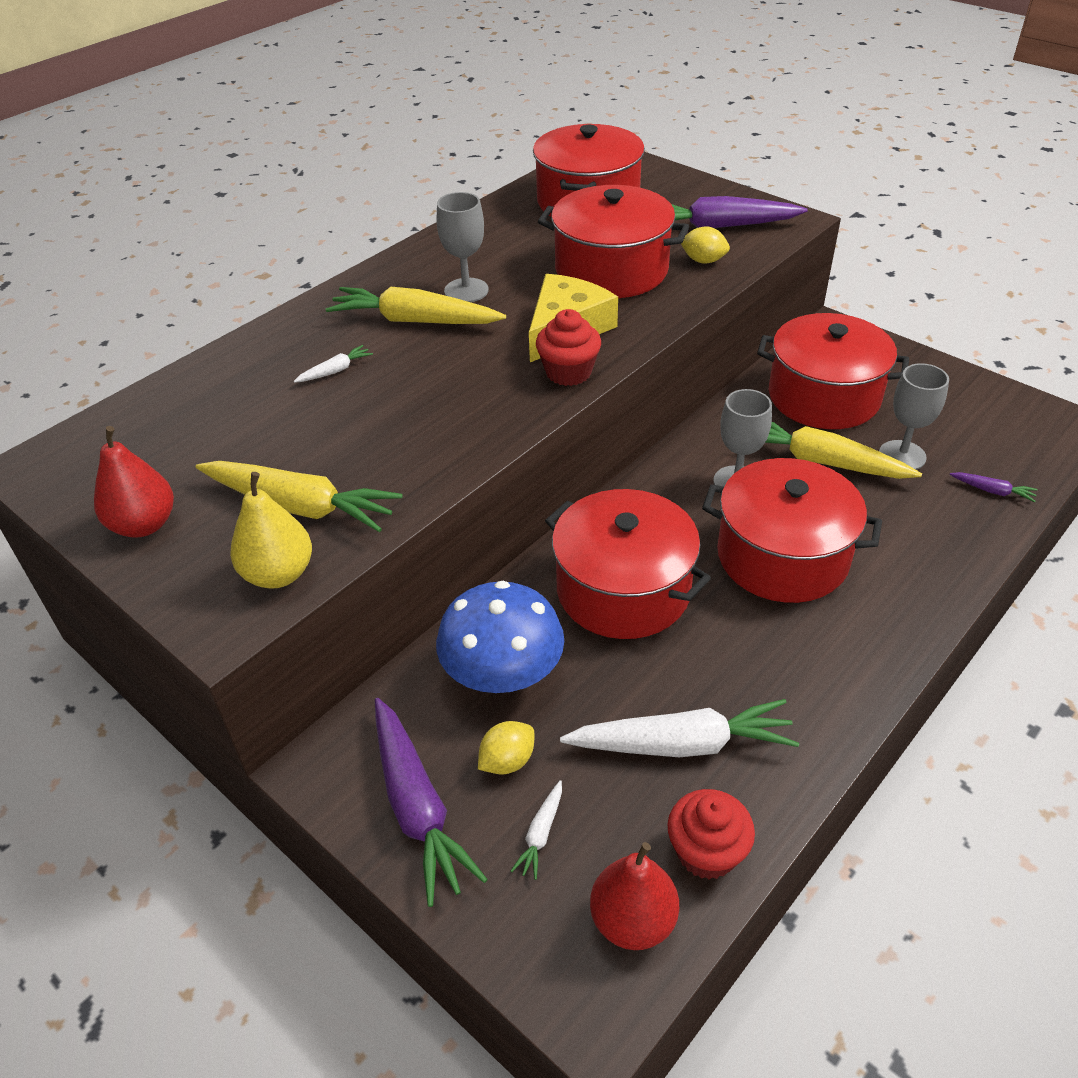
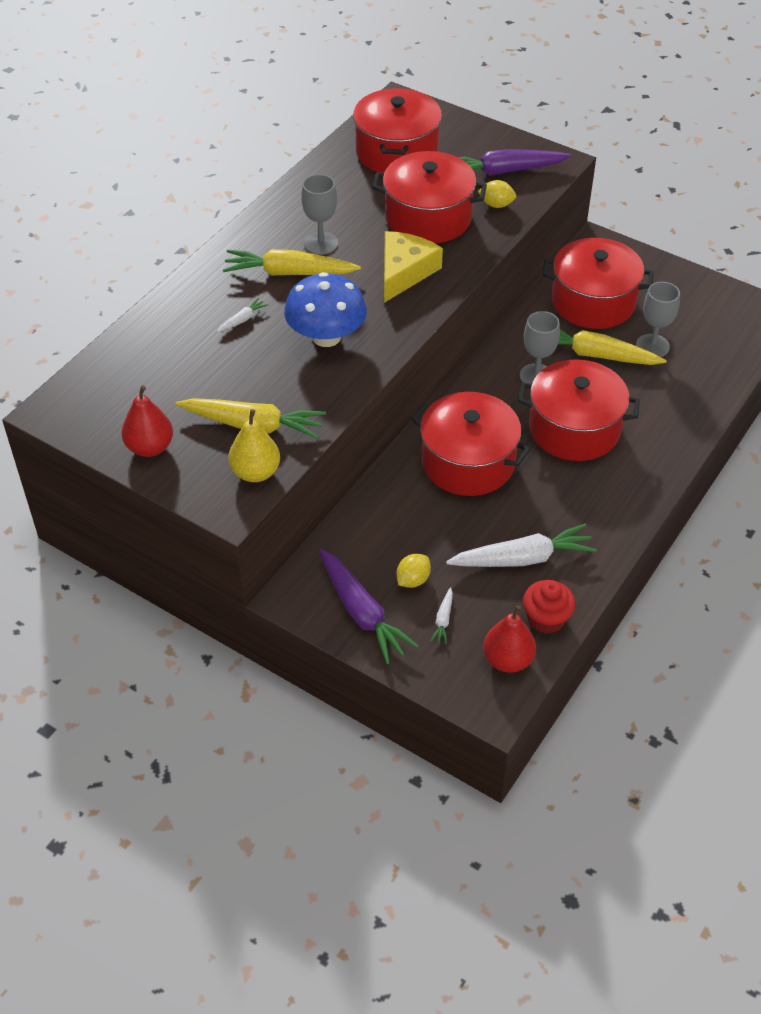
camera: 10 degrees left, 5 degrees up
(503, 674) = (397, 526): blue mushroom -> blue mushroom (326, 337)
(568, 372) = (414, 309): red cupcake -> none
(992, 491) = (716, 368): purple carrot -> none

